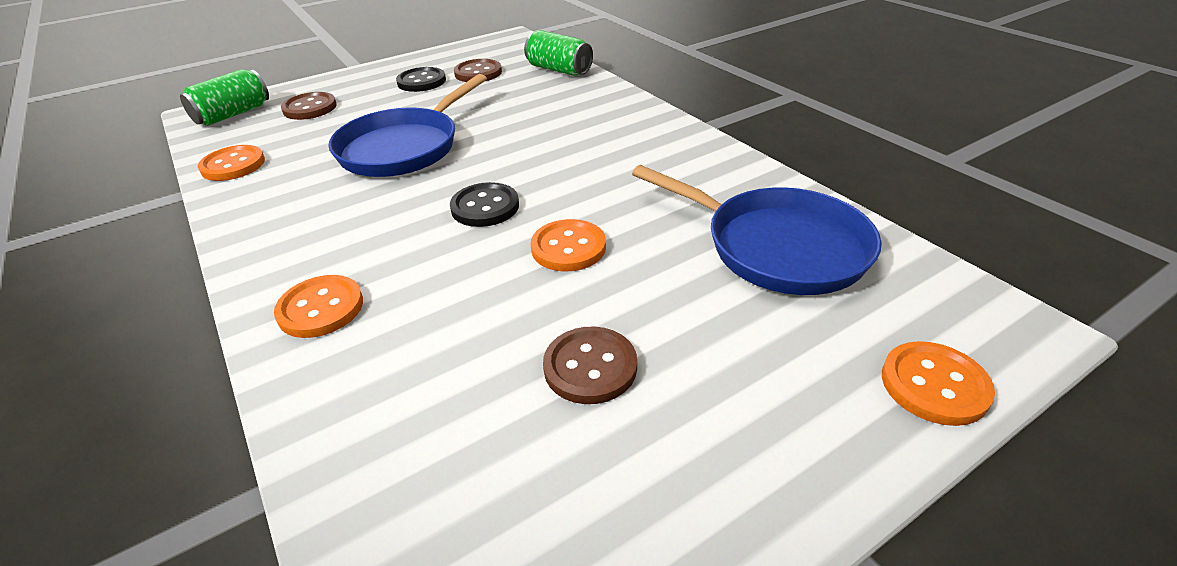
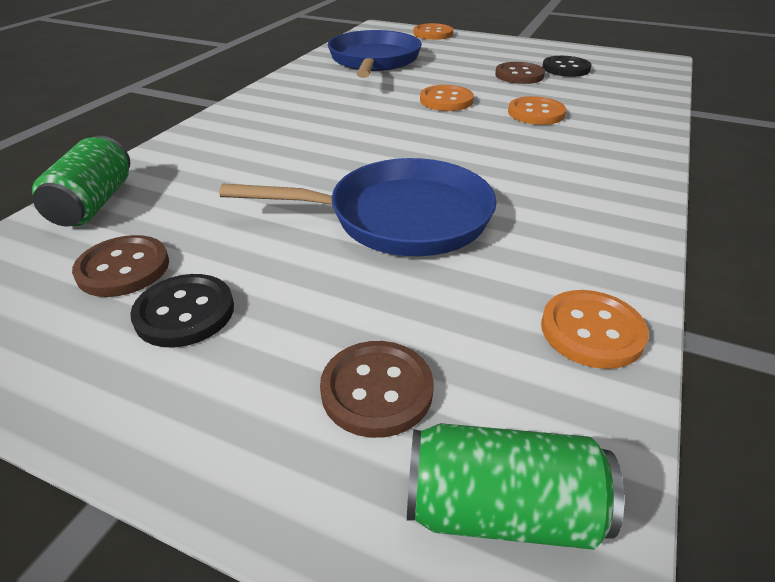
camera: 125 degrees left, 0 degrees up
(321, 308) = (613, 145): orange button -> orange button (536, 113)
(485, 207) = (442, 137): black button -> black button (565, 68)

